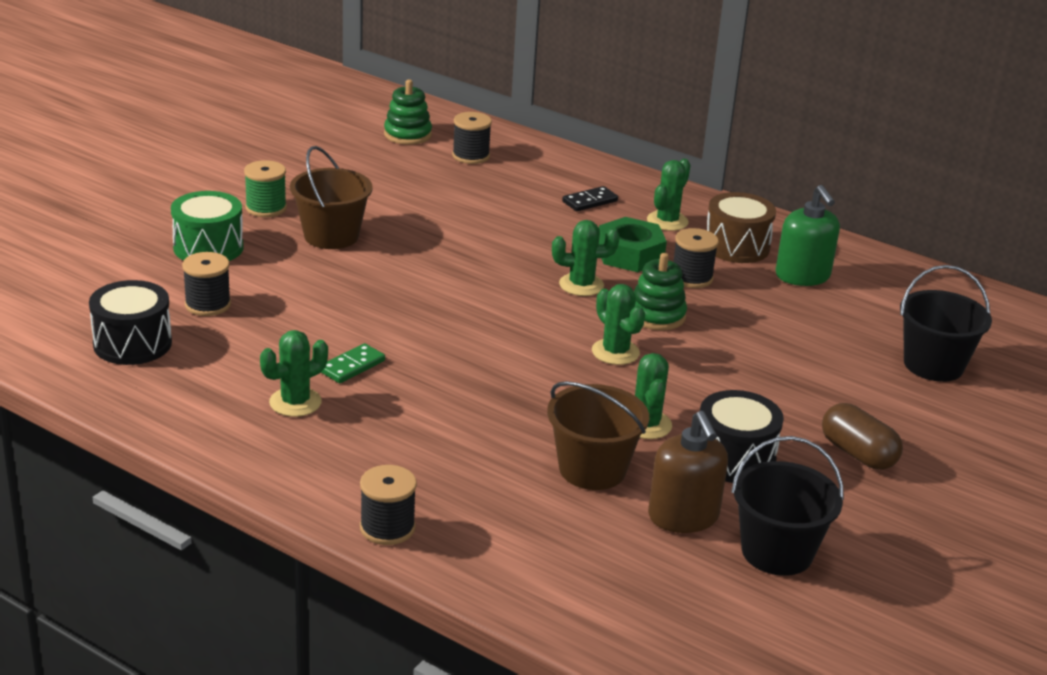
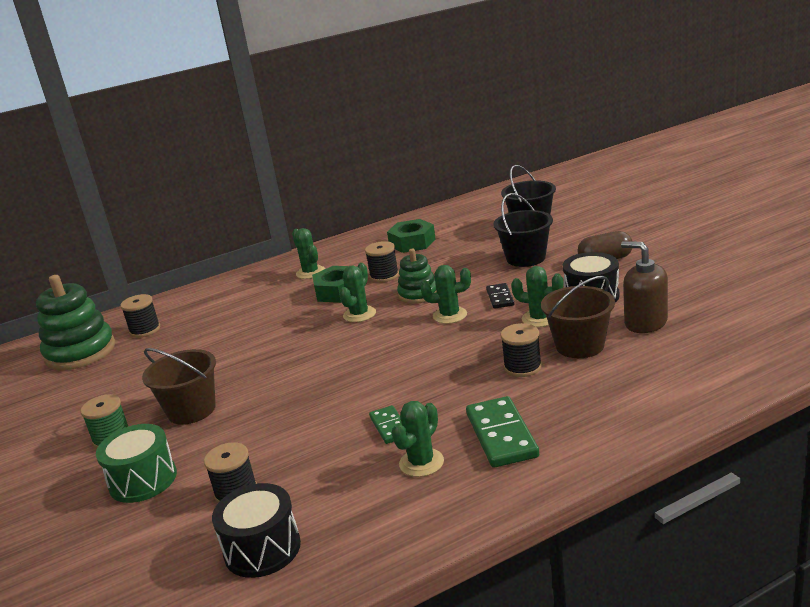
camera: 55 degrees left, 5 degrees down
(295, 402) = (421, 463): green cactus -> green cactus turned 45 degrees clockwise
(366, 445) = (501, 435): none -> green domino
(387, 528) = (613, 441): black spool -> black spool (522, 367)
(407, 135) = (80, 352): green stacking toy -> green stacking toy, size x1.69
(590, 201) = (258, 294): black domino -> black domino (500, 298)
(683, 517) = (645, 323): brown soap dispenser -> brown soap dispenser turned 150 degrees counterclockwise
(736, 246) = (362, 256): brown drum -> none
(777, 552) = (692, 300): black bucket -> black bucket (526, 258)
(802, 276) = (412, 242): green soap dispenser -> green nut

